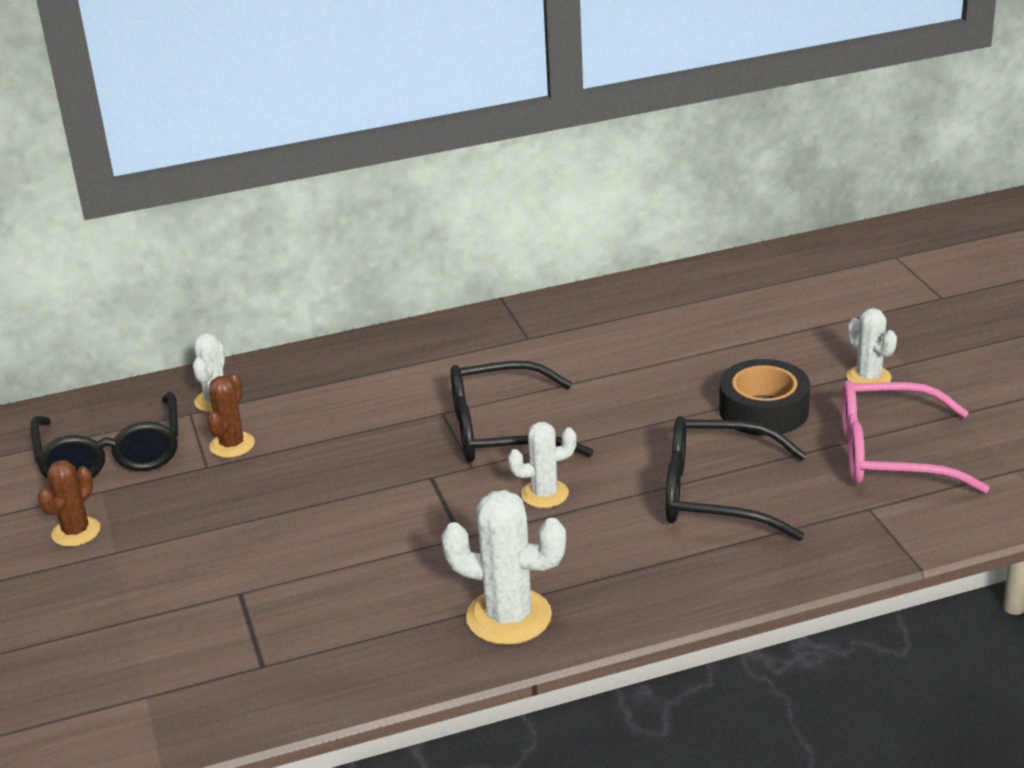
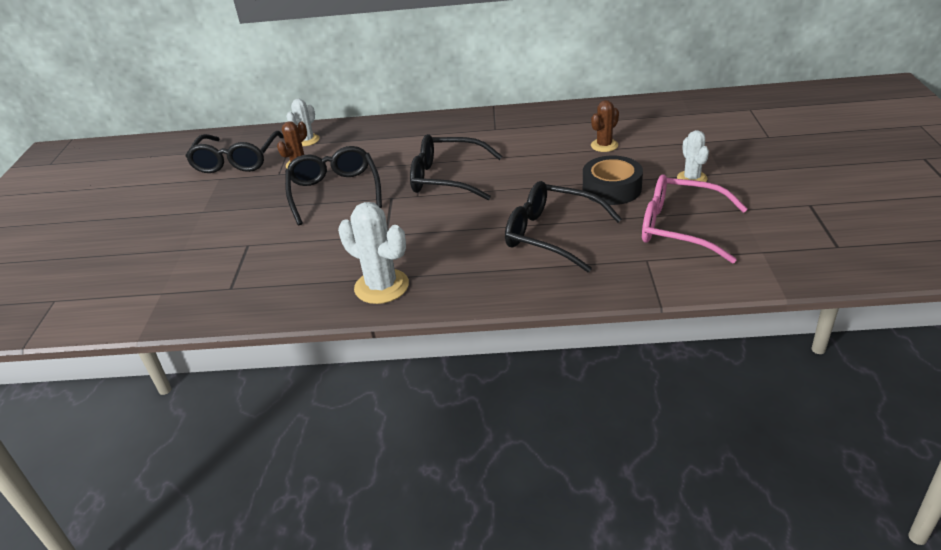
camera: 20 degrees right, 5 degrees up
(76, 532) = (191, 198): brown cactus -> brown cactus (604, 145)
(328, 482) = (334, 192): none -> black glasses
(544, 494) = (448, 218): white cactus -> none

